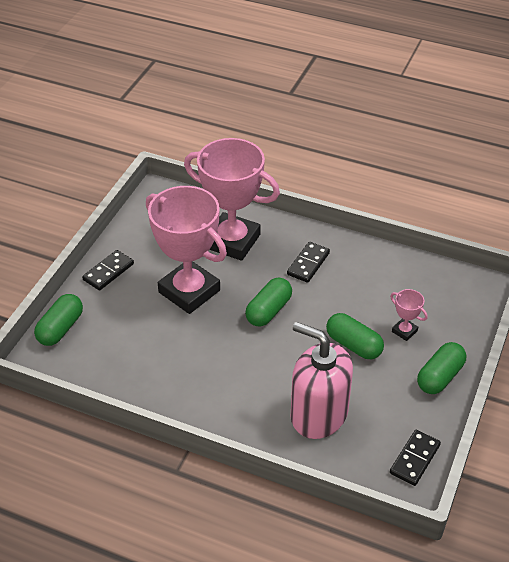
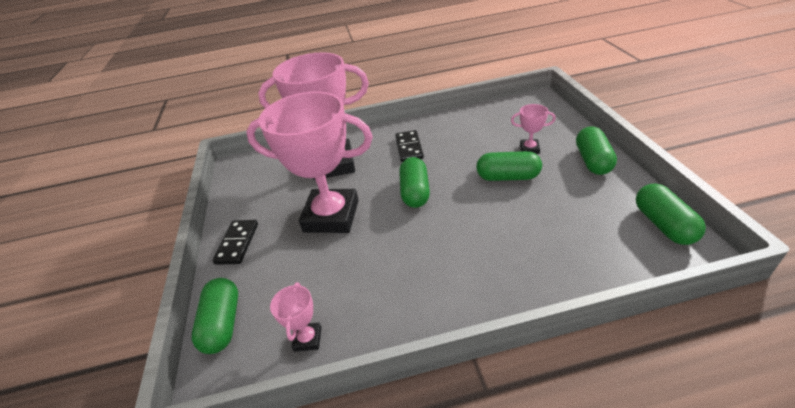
camera: 30 degrees left, 5 degrees down
(102, 372) = (308, 339): none -> pink trophy
(318, 414) = (549, 241): pink soap dispenser -> none
(415, 459) = (663, 225): black domino -> green capsule

